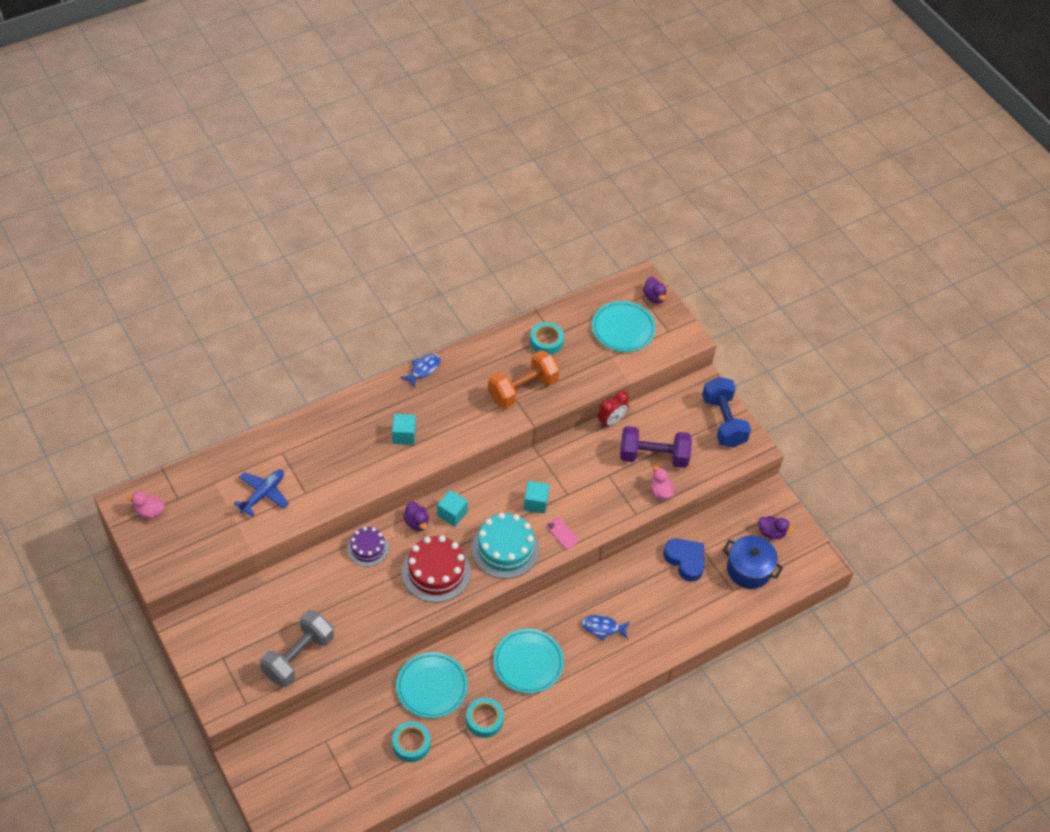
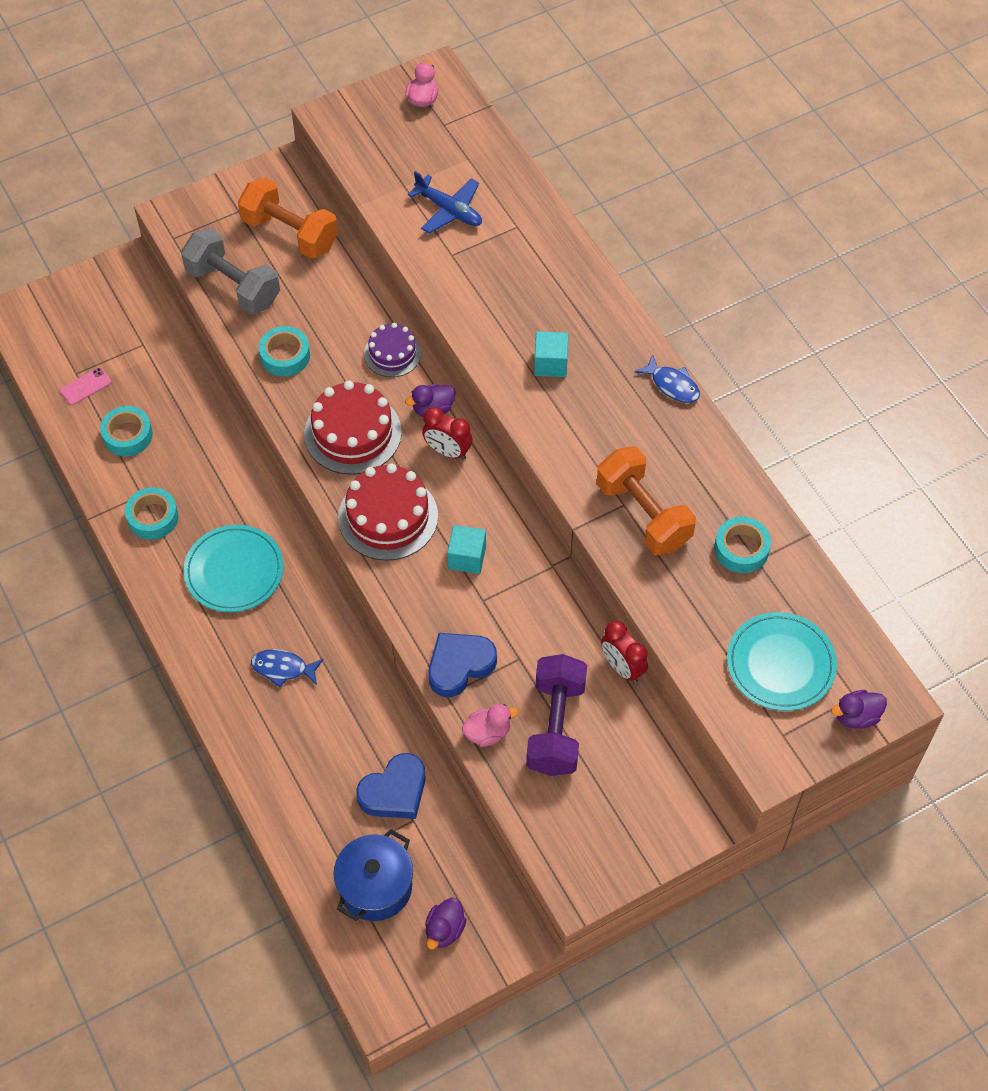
camera: 95 degrees right, 5 degrees up
(249, 619) = (290, 233): none -> orange dumbbell
(366, 617) = (285, 356): none -> turquoise tape
(432, 687) = (207, 457): turquoise plate -> none
(452, 514) = (447, 451): turquoise cube -> red clock
(505, 548) = (388, 517): turquoise cake -> red cake
(562, 533) = (412, 591): pink phone -> pink phone (85, 386)
(603, 628) = (283, 668): blue fish -> blue fish turned 90 degrees counterclockwise
(615, 507) = (459, 666): none -> blue heart
(723, 421) = (631, 841): blue dumbbell -> none

